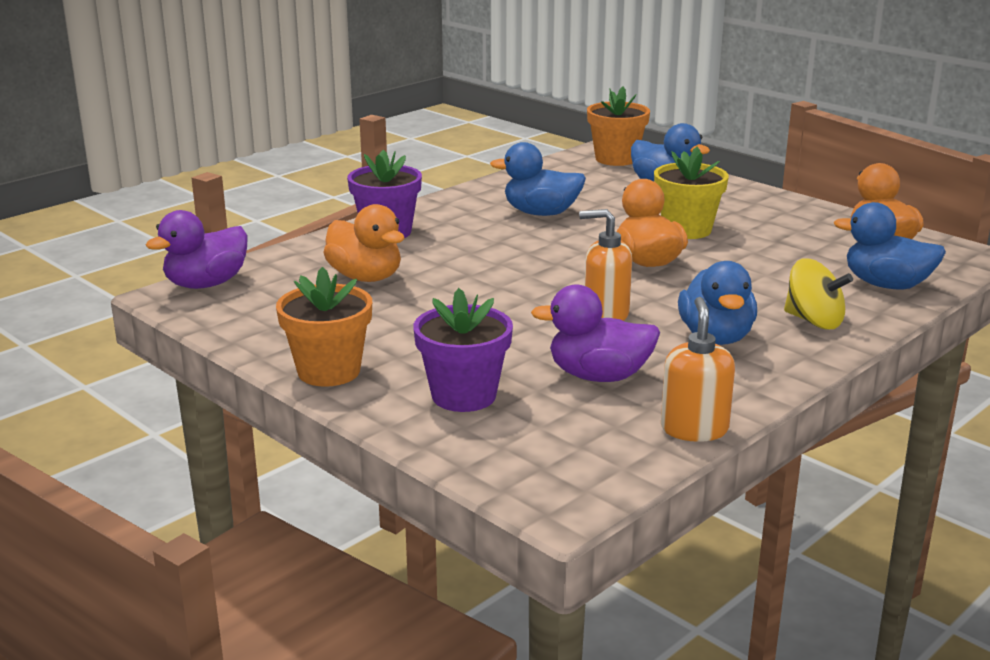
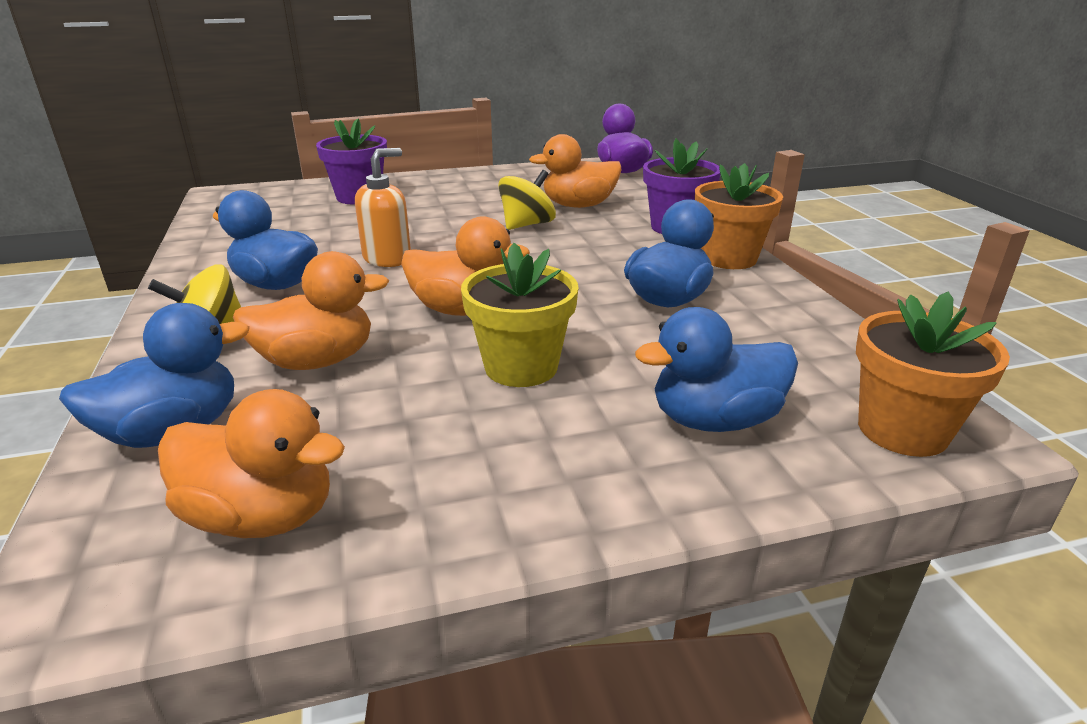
camera: 120 degrees right, 5 degrees up
(329, 371) = (446, 178): orange flower pot -> orange flower pot (729, 258)
(449, 285) = (527, 225): none -> yellow spinning top
(598, 376) = (309, 231): purple duck -> none
(694, 429) = (199, 236): orange soap dispenser -> none
(773, 279) = (317, 361): none -> orange duck

